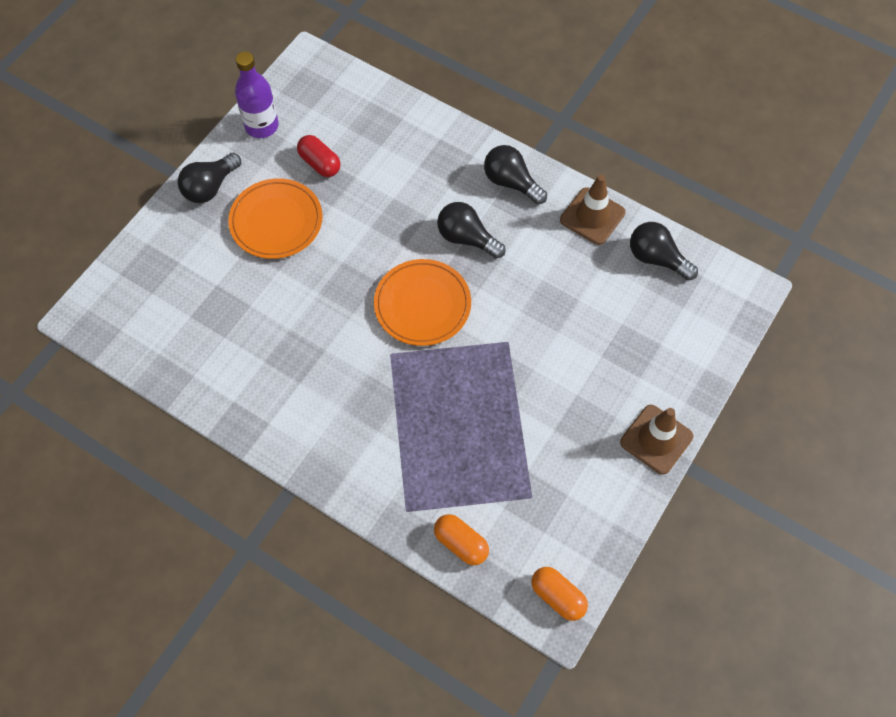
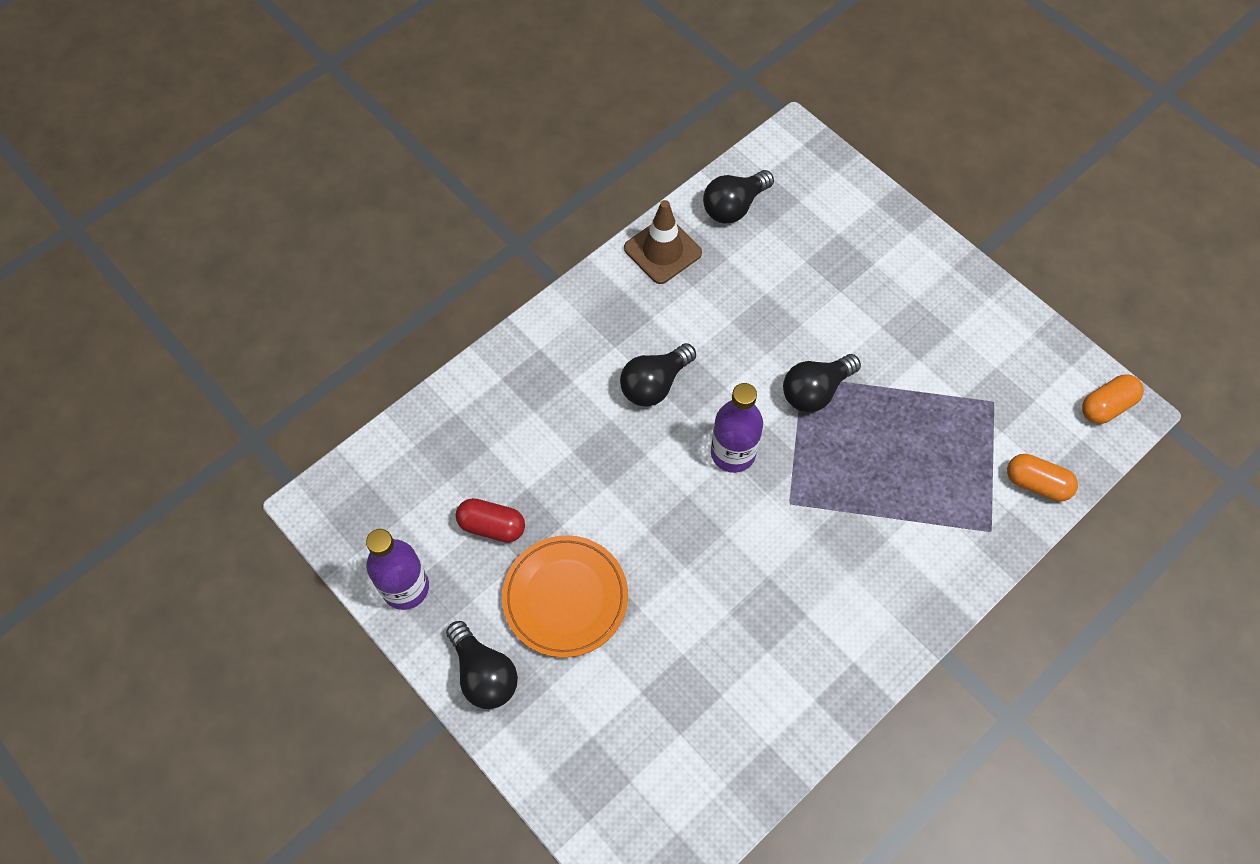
camera: 75 degrees left, 0 degrees up
(320, 163) = (492, 526): red capsule -> red capsule turned 45 degrees clockwise
(422, 305) = (733, 453): orange plate -> purple bottle
(461, 543) = (1036, 483): orange capsule -> orange capsule turned 60 degrees clockwise
(511, 182) = (591, 318): black light bulb -> black light bulb (815, 391)
(656, 439) = (947, 269): brown traffic cone -> none

